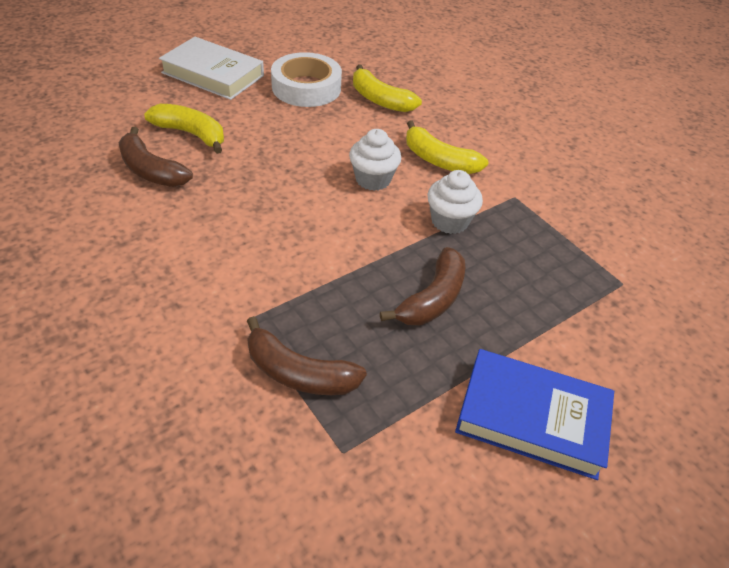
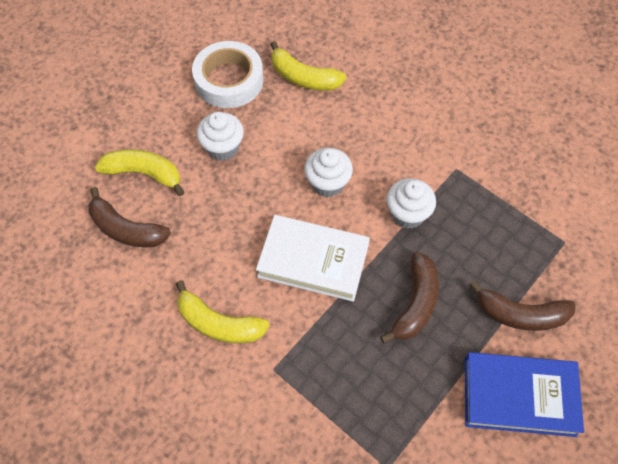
camera: 10 degrees left, 15 degrees up
(213, 74) = (132, 87): white book -> white book (313, 261)
(278, 132) = (223, 147): none -> white cupcake
(299, 373) = (332, 408): brown banana -> brown banana (520, 314)
(439, 160) = (379, 142): yellow banana -> yellow banana (219, 323)

